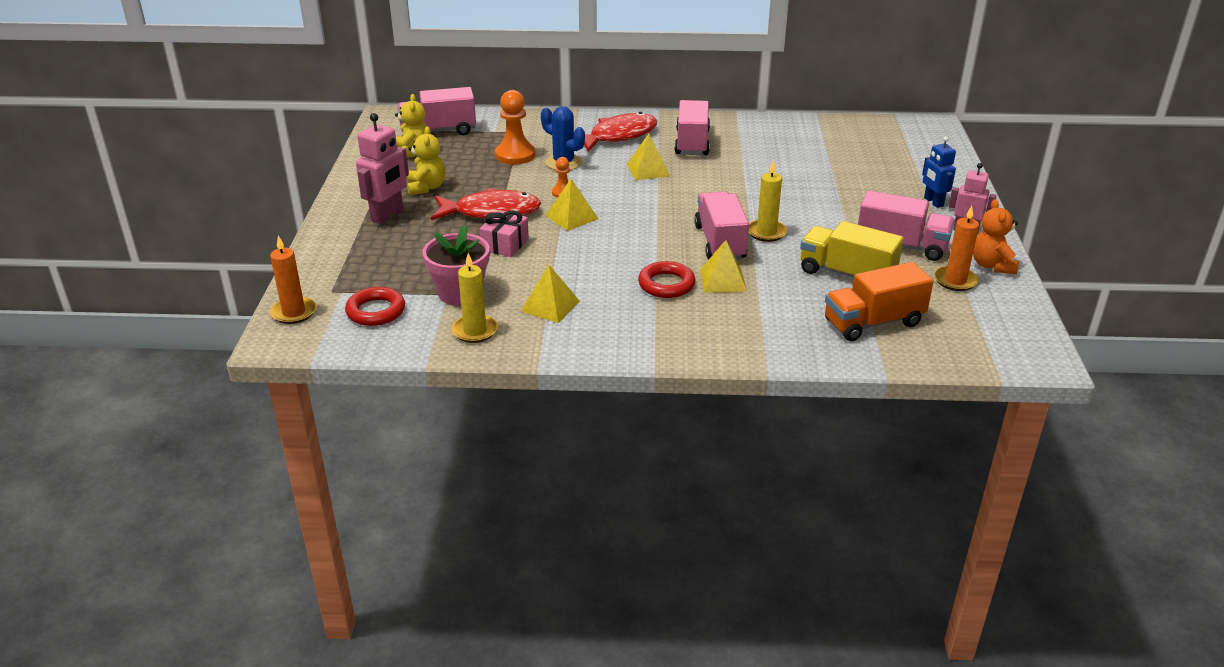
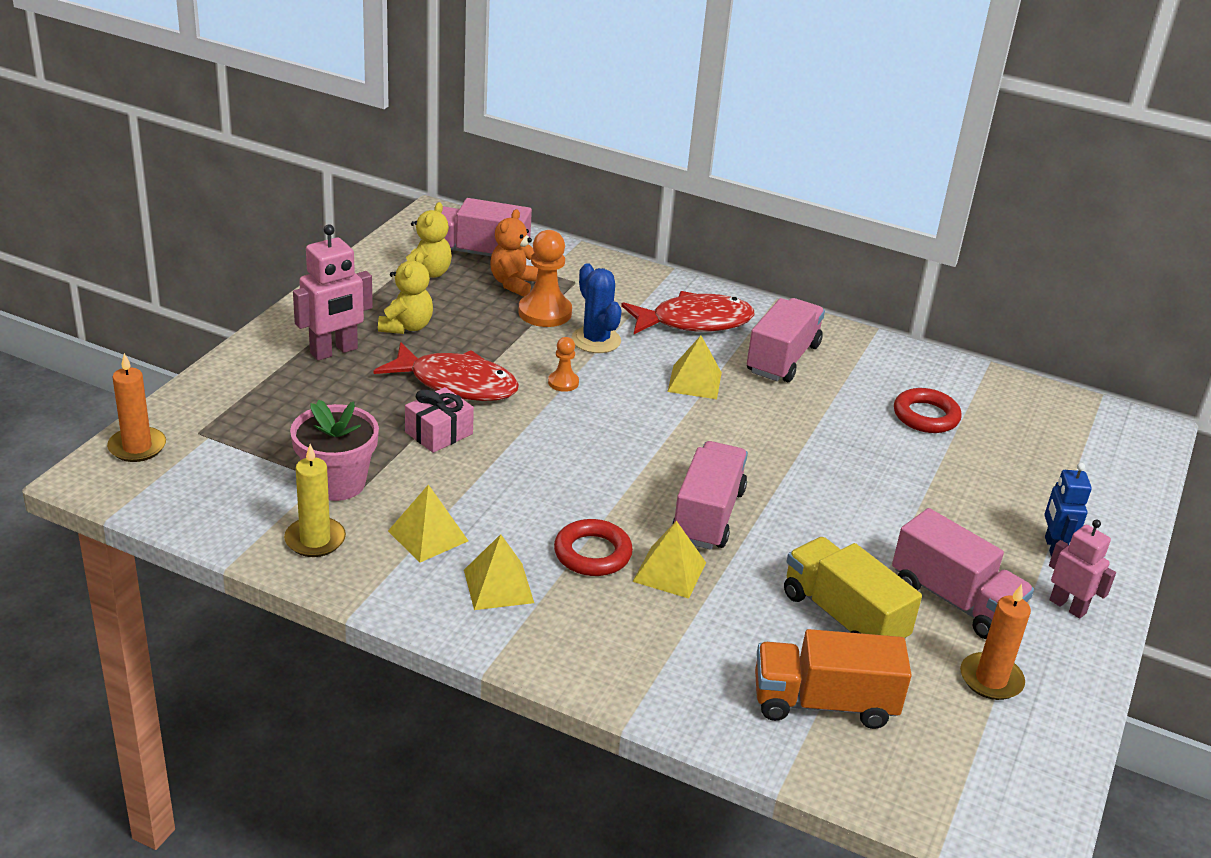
camera: 20 degrees right, 0 degrees up
(376, 311) = (225, 475): red ring -> red ring (926, 416)
(572, 217) = (548, 420): yellow pyramid -> yellow pyramid (498, 586)
(766, 232) = (781, 520): yellow candle -> none
(992, 265) = (1064, 674): orange teddy bear -> orange teddy bear (514, 284)

